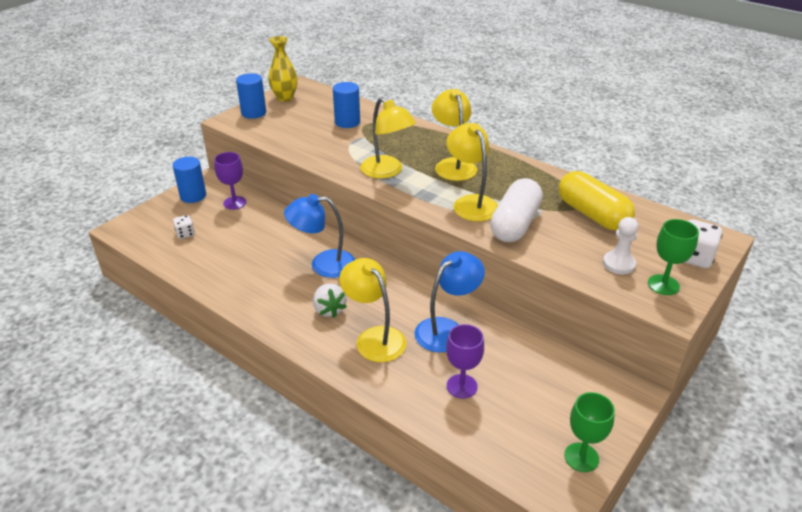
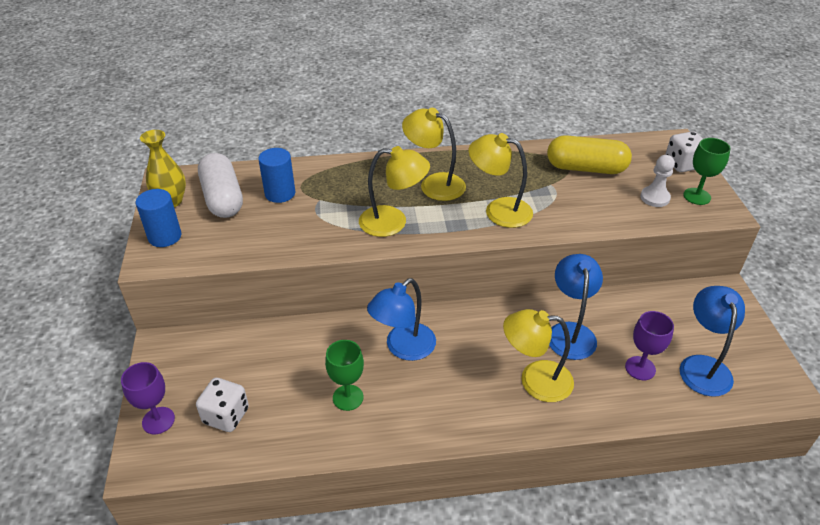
camera: 45 degrees left, 5 degrees up
(185, 234) = (226, 416): white dice -> white dice, size x1.67
(193, 196) = (169, 371): blue cylinder -> none
(235, 203) = (228, 348): purple goblet -> purple goblet (158, 420)
(329, 309) = (469, 384): white strawberry -> none
(515, 224) = (553, 208): white capsule -> white capsule (223, 198)
(516, 422) = (703, 366): none -> blue lamp
(581, 457) = (762, 358): green goblet -> green goblet (348, 397)

